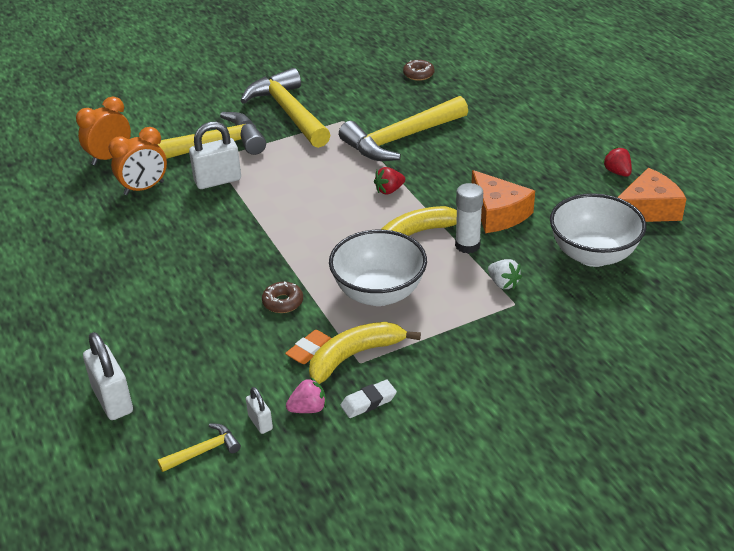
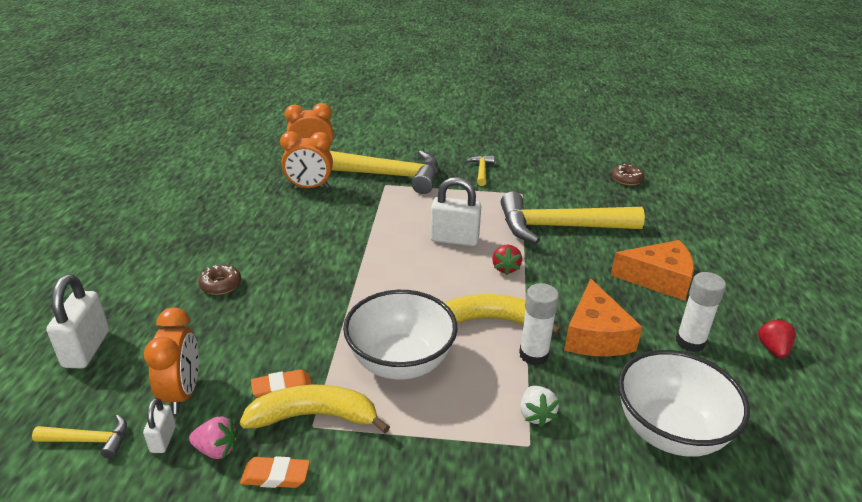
camera: 30 degrees right, 5 degrees down
(218, 180) = (369, 203): white padlock -> white padlock (454, 239)
(236, 389) = (183, 393): none -> orange clock
(283, 302) = (309, 329): brown donut -> brown donut (221, 284)
(288, 112) = (481, 171): yellow hammer -> yellow hammer, size x0.43
(368, 402) = (275, 476): white eraser -> orange eraser
(389, 190) = (505, 268): red strawberry -> red strawberry turned 90 degrees counterclockwise
(563, 190) = (690, 342): none -> white glue stick
(647, 209) = (782, 408): orange cheese -> orange cheese (658, 279)

